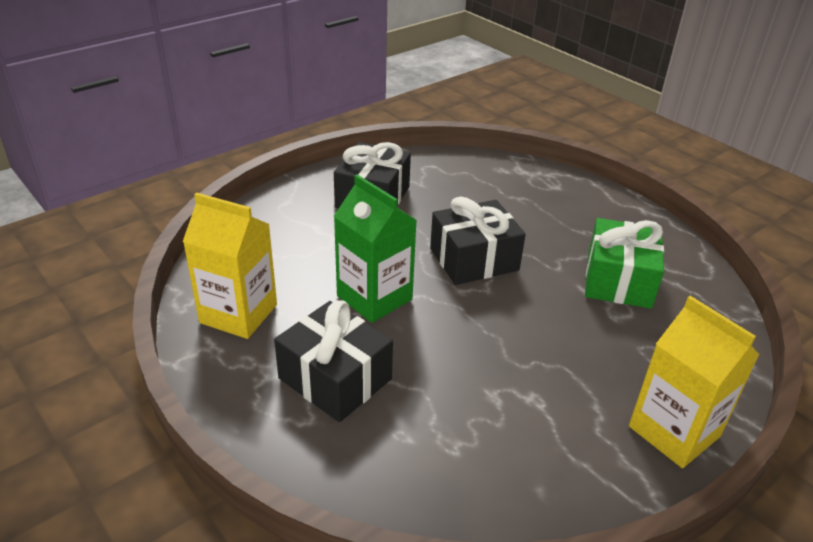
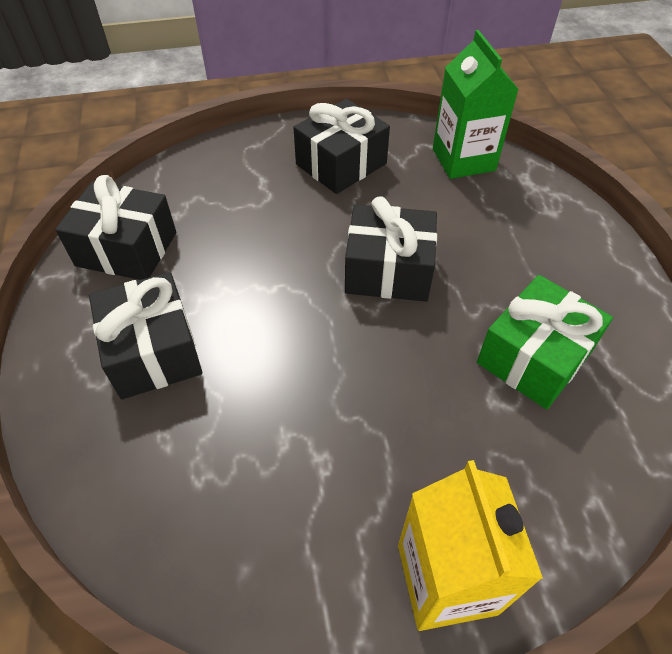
camera: 30 degrees right, 15 degrees up
(238, 314) = (127, 249): yellow carton -> black gift
(374, 297) = (256, 278): green carton -> green carton (463, 160)

